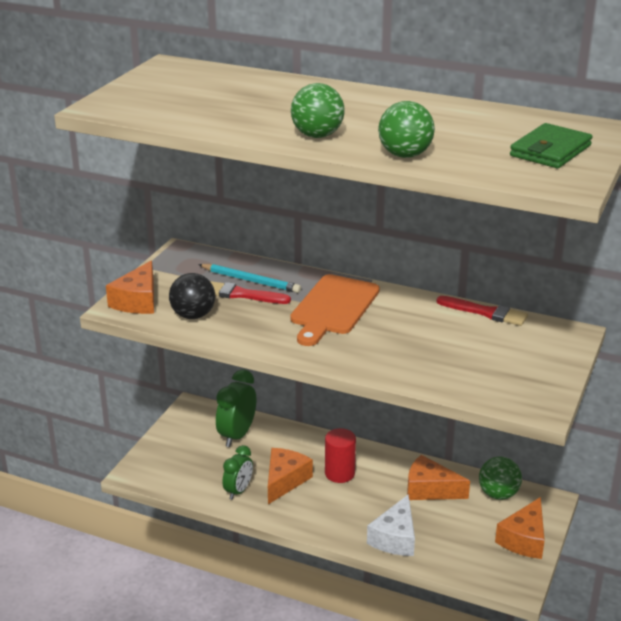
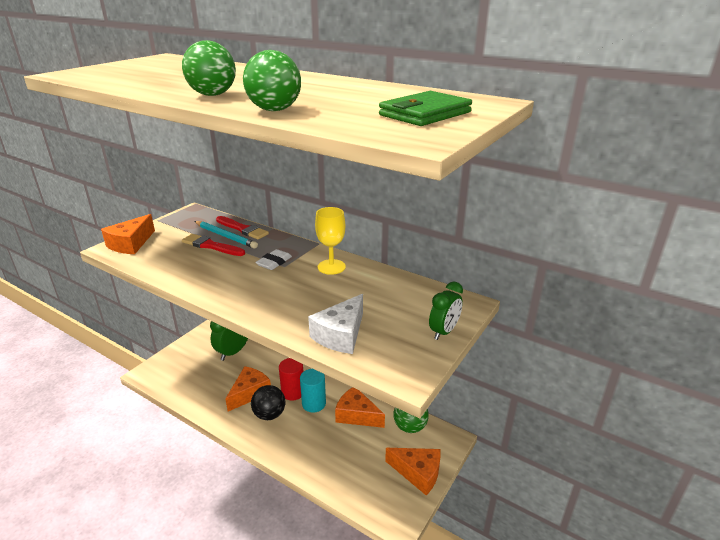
camera: 10 degrees right, 0 degrees up
(193, 315) = (162, 258): black ball -> black ball (269, 414)
(238, 491) = (212, 397): green clock -> green clock (444, 332)
(333, 308) = (274, 262): orange cutting board -> white eraser
(372, 483) = (314, 403): none -> turquoise cylinder
(395, 538) = (312, 456): white cheese -> white cheese (340, 335)
(403, 307) = (331, 267): none -> yellow goblet
(485, 312) = (397, 278): red brush -> red brush (243, 229)
(524, 539) = (418, 473): orange cheese -> orange cheese turned 105 degrees counterclockwise

